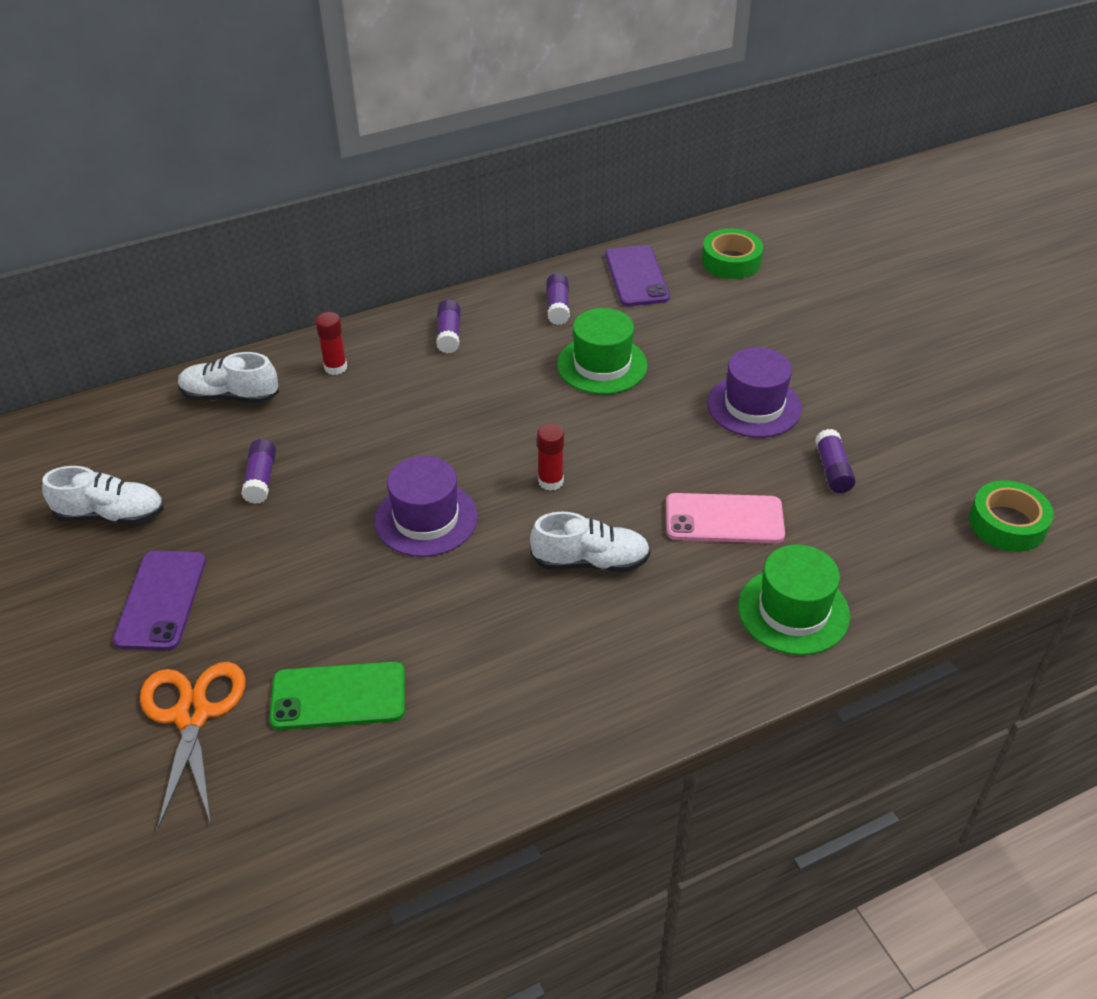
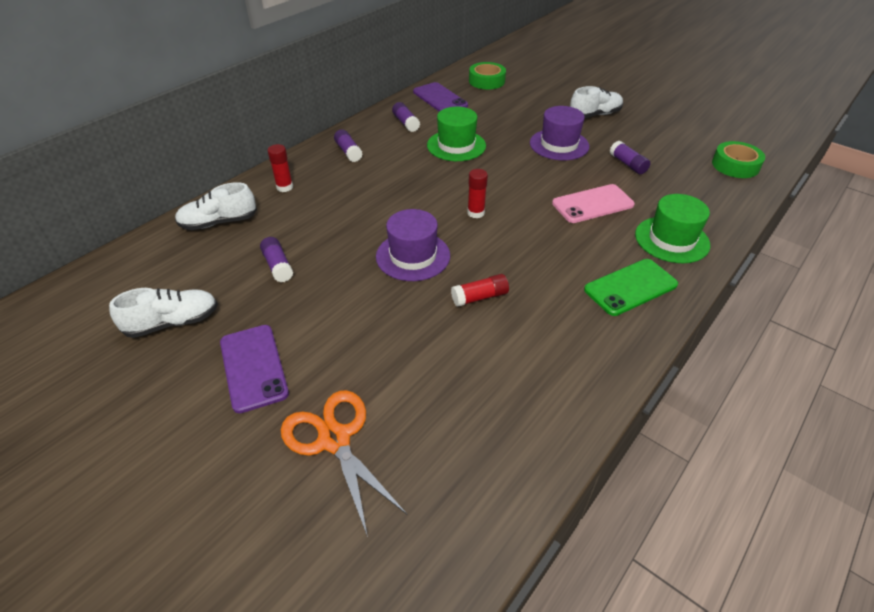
camera: 25 degrees left, 0 degrees up
(338, 696) = (436, 385): green phone -> green phone (630, 287)
(467, 604) = (479, 297): none -> red glue stick
(590, 561) = (536, 249): white shoe -> white shoe (594, 115)

